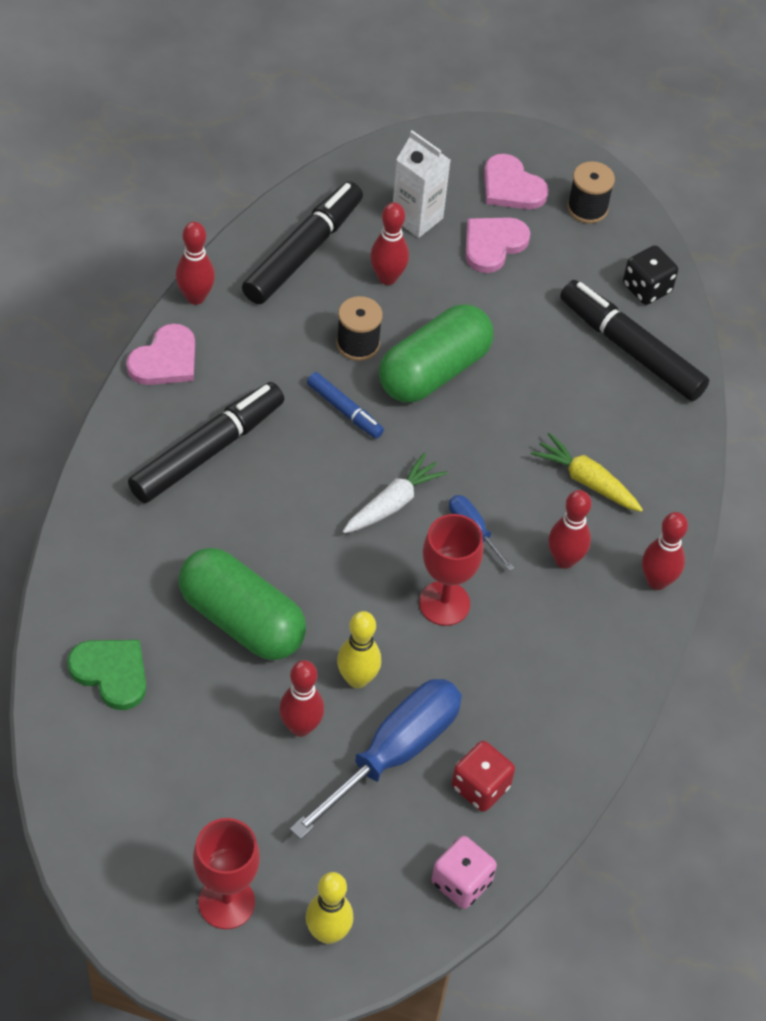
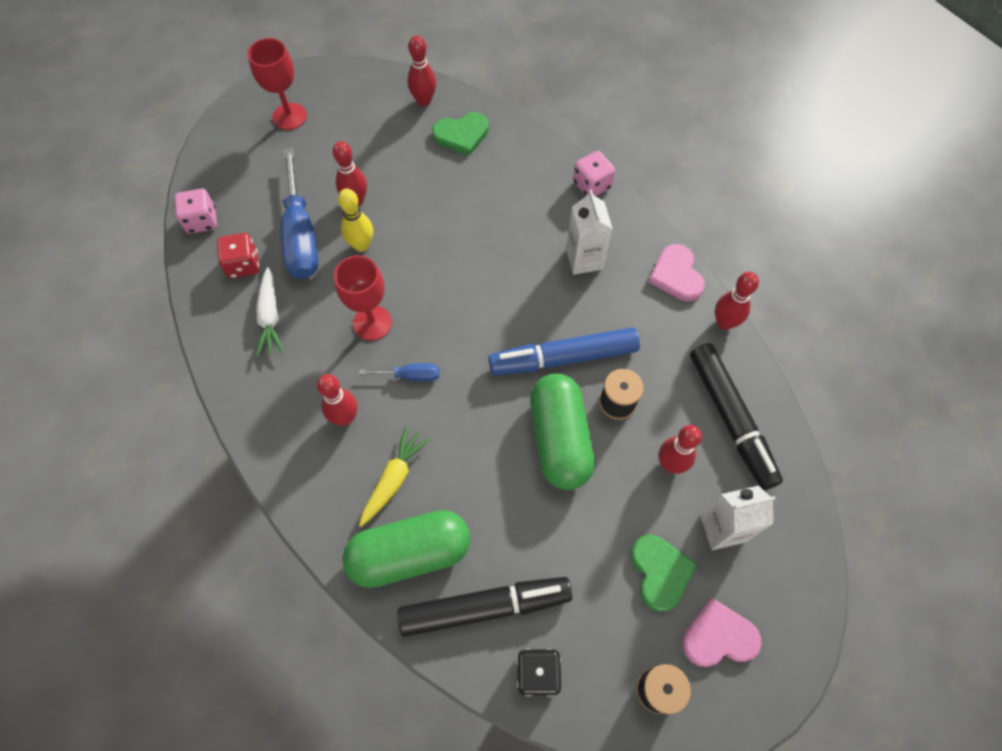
camera: 130 degrees right, 10 degrees up
(94, 493) = (592, 185): none -> pink dice
(207, 450) = (584, 259): black marker -> white carton
(241, 620) = (447, 210): green capsule -> green capsule (410, 553)
(328, 933) = (234, 148): yellow bowling pin -> none
(345, 410) = (563, 358): blue marker -> blue marker, size x1.90
(393, 503) = (467, 341): white carrot -> white carrot (270, 317)
(493, 244) = (660, 572): pink heart -> green heart
(586, 480) = (394, 479): yellow carrot -> yellow carrot turned 45 degrees counterclockwise
(657, 581) = (282, 466): red bowling pin -> red bowling pin (424, 100)

